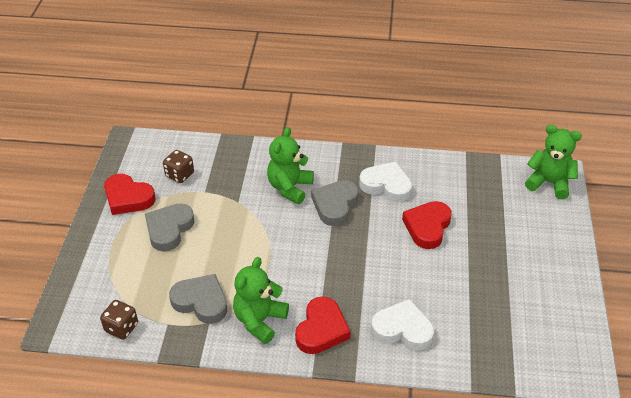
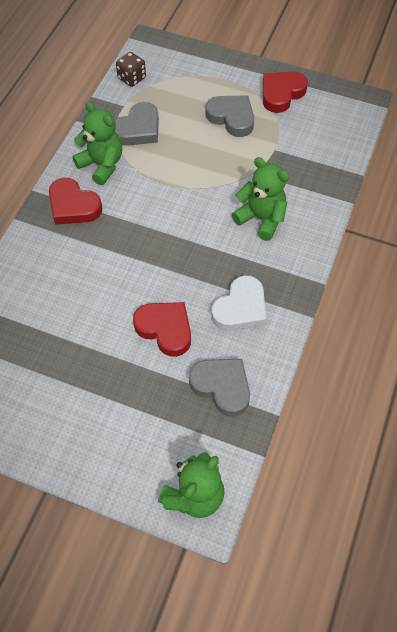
camera: 105 degrees right, 15 degrees up
(179, 175) = (304, 133): brown dice -> none
(335, 205) = (224, 252): grey heart -> grey heart (222, 387)
(402, 329) = (47, 267): white heart -> none

